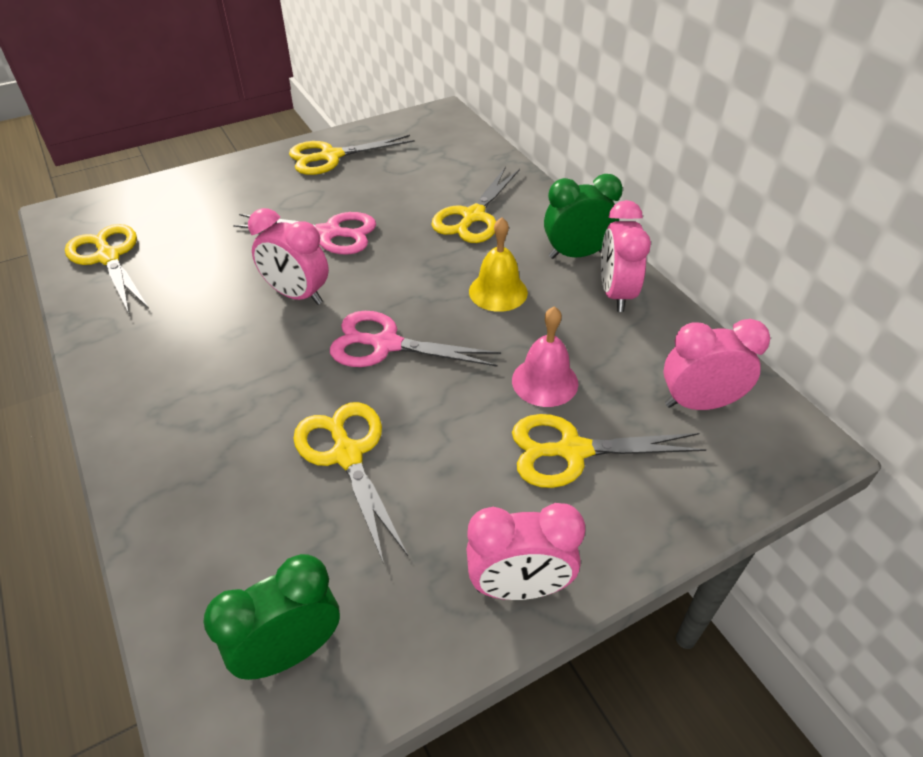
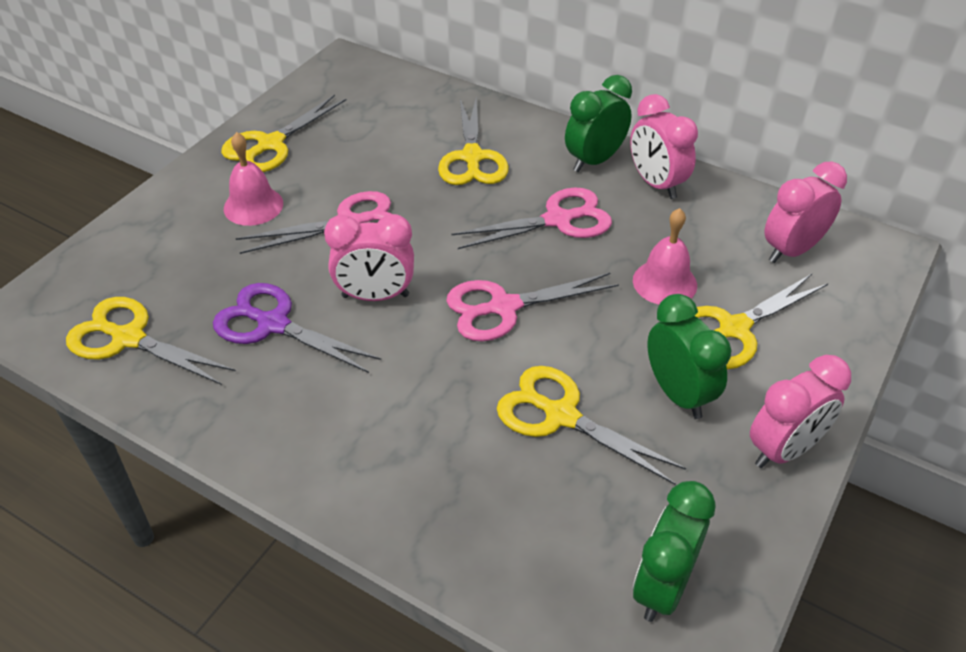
camera: 30 degrees left, 0 degrees up
(207, 286) = (273, 324): none -> purple scissors
(276, 196) = (253, 206): none -> pink bell
(465, 485) = (678, 394): none -> green clock
(498, 291) = (558, 220): yellow bell -> pink scissors

